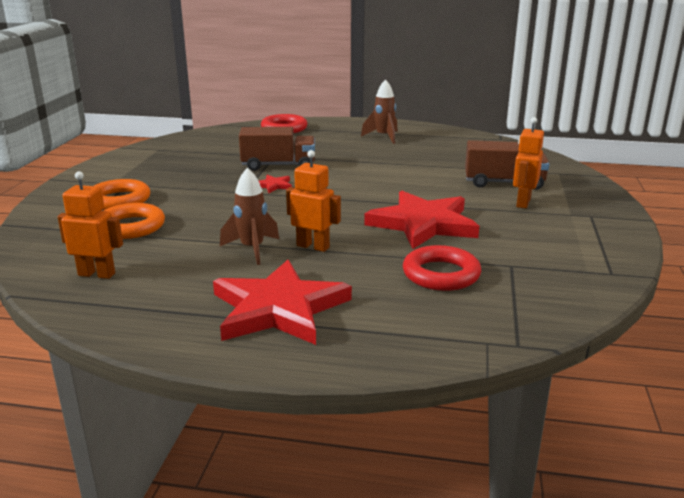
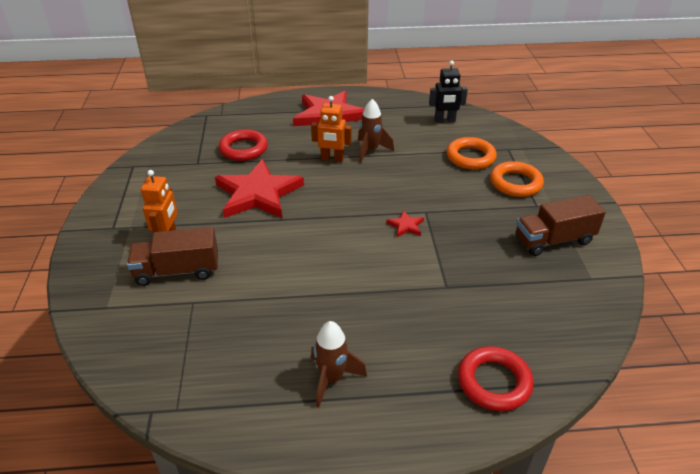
camera: 165 degrees right, 15 degrees up
(97, 274) = (444, 121): orange robot -> black robot
(278, 166) = (426, 264): brown truck -> brown truck (553, 240)

